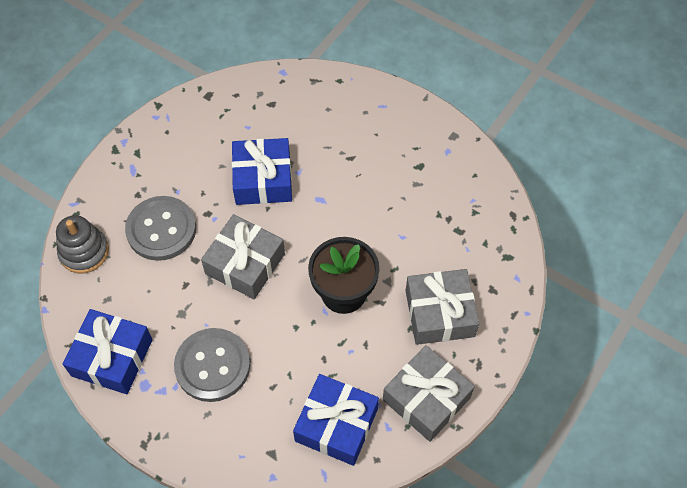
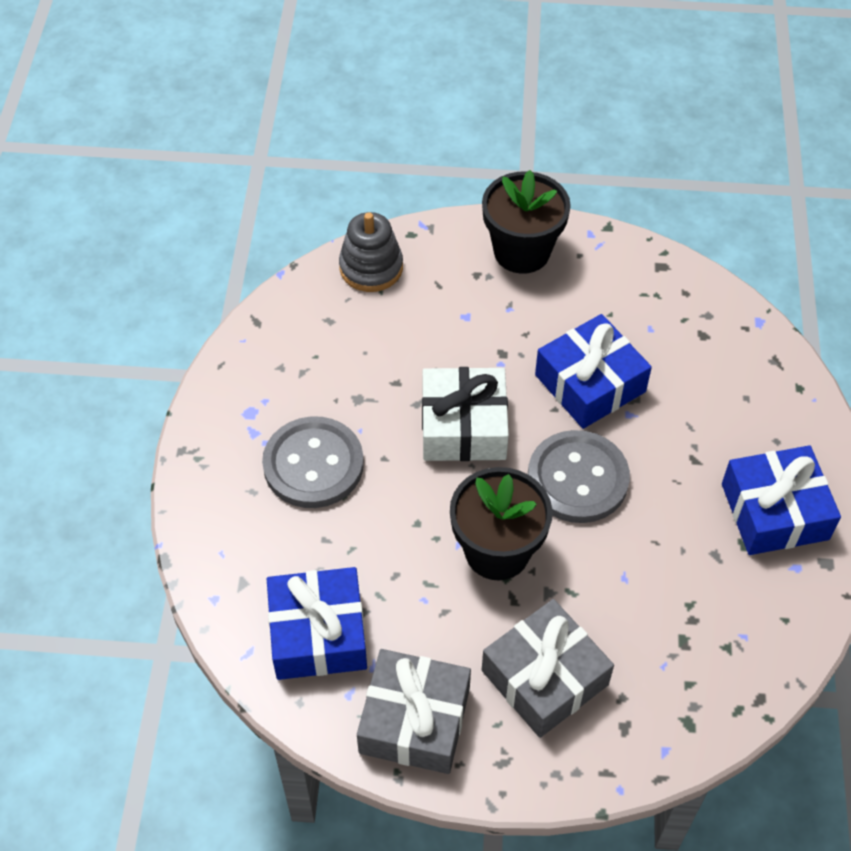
camera: 60 degrees right, 5 degrees down
(112, 357) = (263, 364): blue gift -> blue gift (774, 511)
(140, 160) = (522, 251): none -> black flower pot
(161, 229) = (449, 321): grey button -> grey button (577, 479)
(245, 264) = (463, 426): grey gift -> white gift

